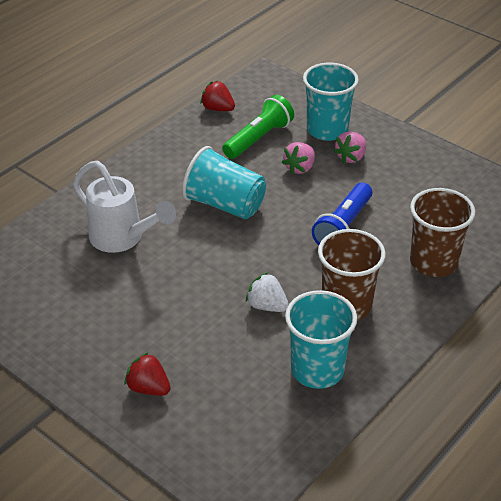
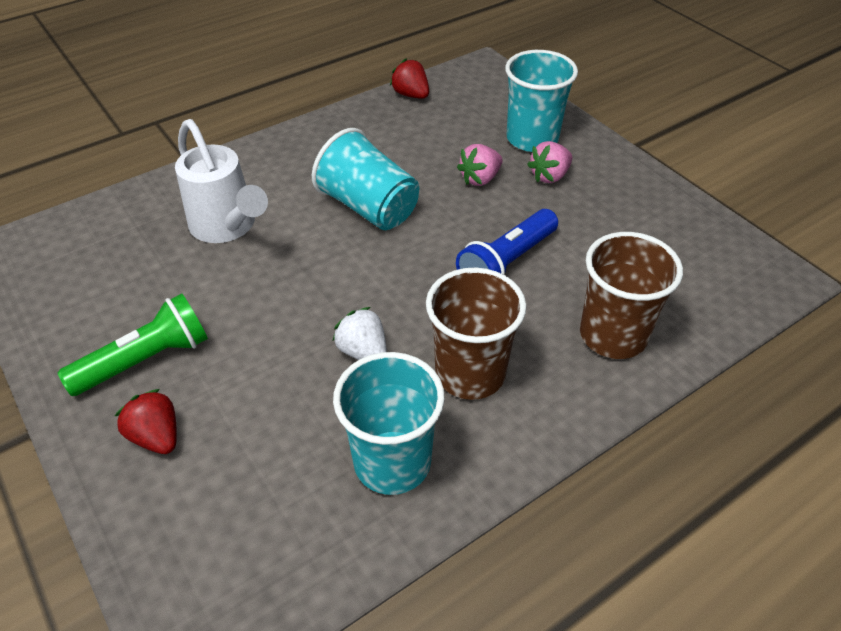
camera: 15 degrees right, 5 degrees up
(258, 138) = (444, 136): green flashlight -> green flashlight (145, 360)

